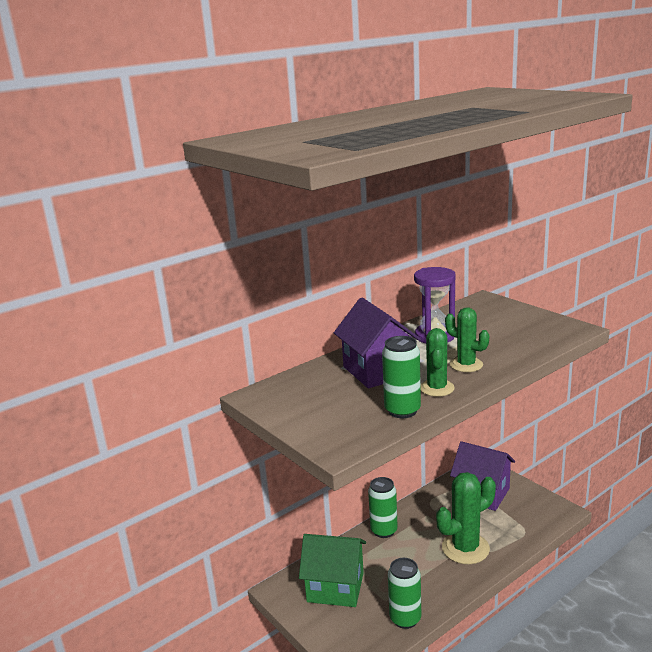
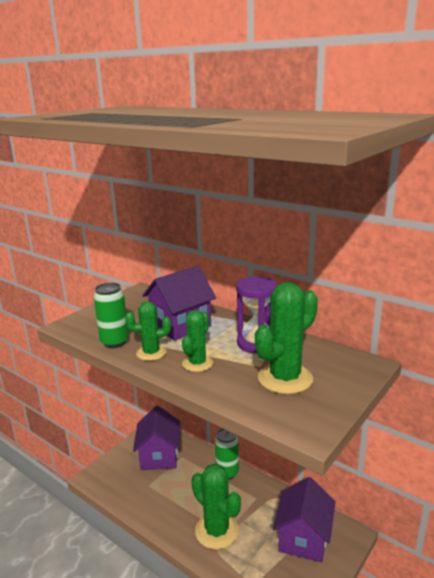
camera: 75 degrees right, 0 degrees up
(335, 587) = (159, 456): green house -> purple house
(405, 619) = (130, 499): green can -> none
(501, 330) = (285, 378): none -> green cactus

